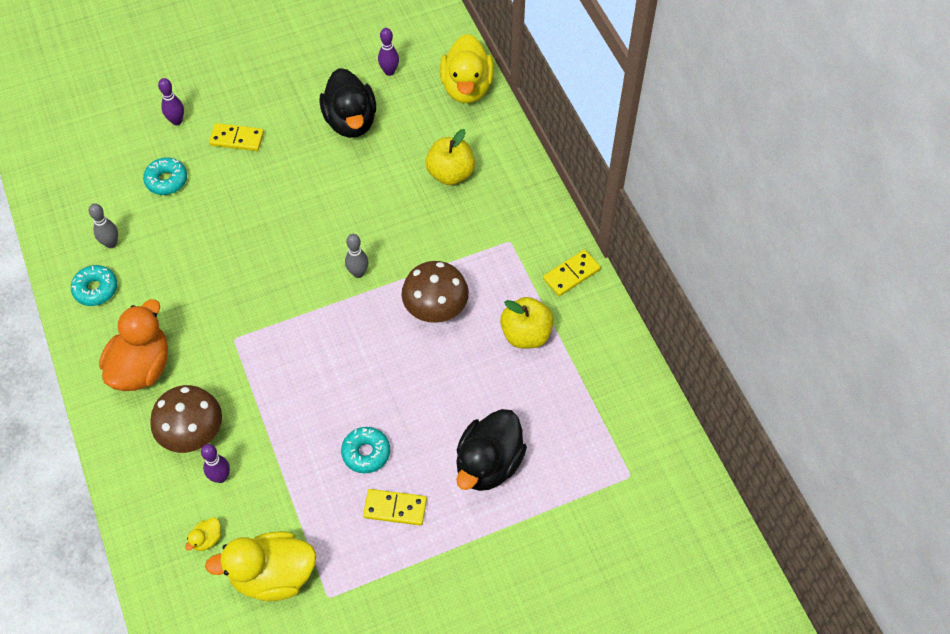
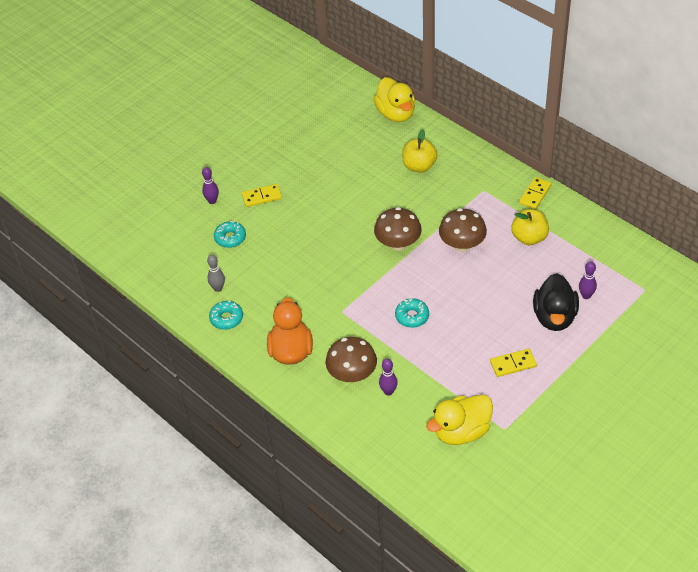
camera: 20 degrees left, 10 degrees down
(207, 539) = (404, 429): yellow duck -> none
(351, 121) = (332, 159): black duck -> none
(358, 273) = (398, 244): grey bowling pin -> brown mushroom
(366, 453) = (473, 341): turquoise donut -> turquoise donut (412, 316)
(389, 71) = (338, 122): purple bowling pin -> purple bowling pin (586, 296)

